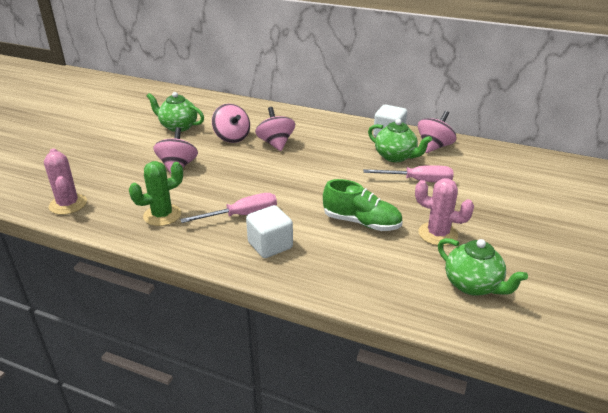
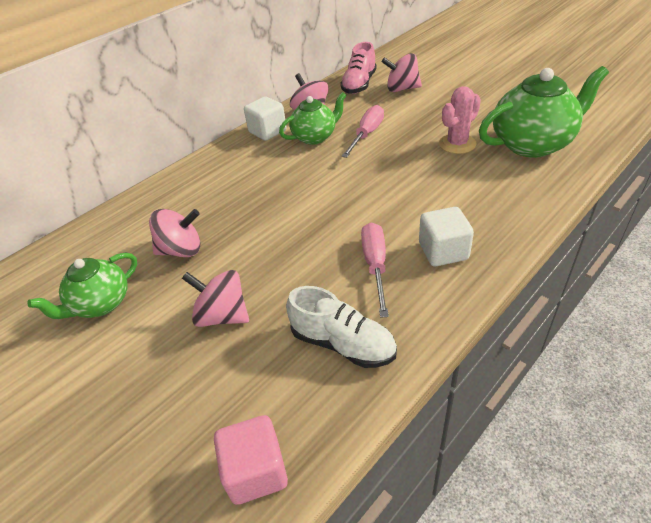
camera: 65 degrees left, 10 degrees up
(68, 204) = (256, 471): pink cactus -> pink cube
(162, 215) = (343, 344): green cactus -> white shoe
(276, 143) = (227, 213): pink spinning top -> pink spinning top (402, 89)
(361, 222) = (423, 182): green shoe -> none
(473, 285) = (532, 144): green teapot -> green teapot, size x1.64
(506, 161) = (359, 84): none -> pink shoe

